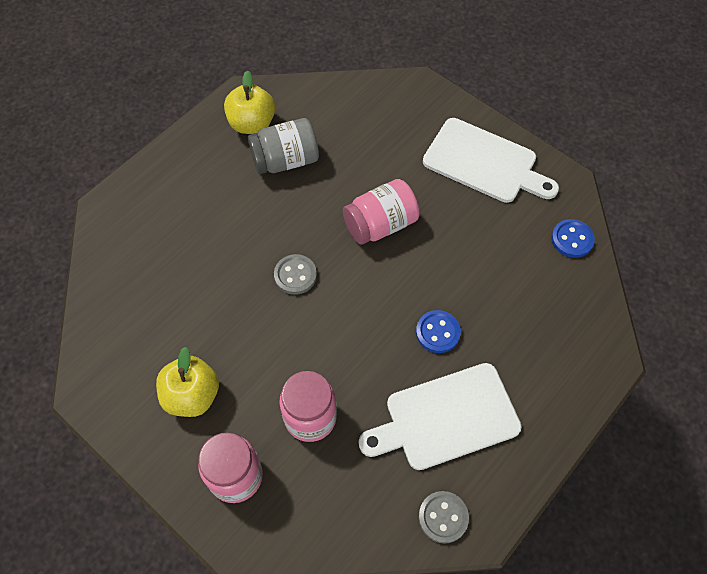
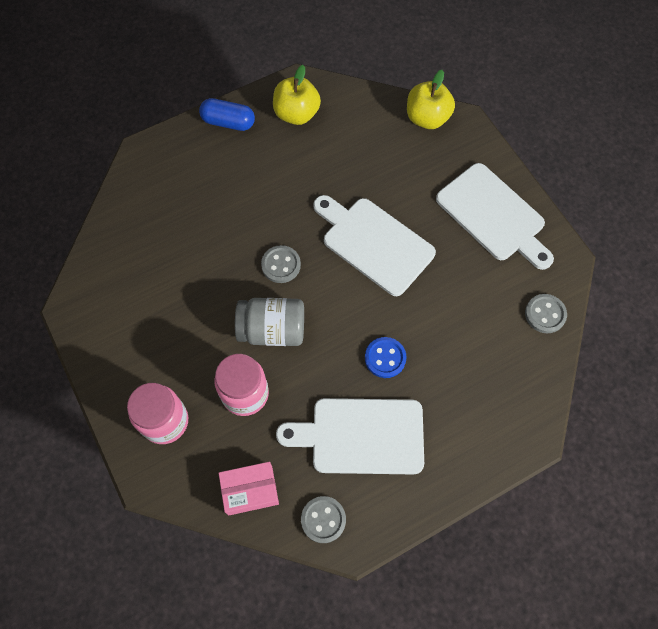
camera: 20 degrees right, 5 degrees up
(184, 152) = (228, 122): none -> blue capsule
(192, 395) = (155, 340): yellow apple -> yellow apple (427, 118)
(285, 160) = (313, 157): grey jar -> grey jar (272, 330)
(355, 515) = (250, 490): none -> pink box
(380, 224) = (374, 243): pink jar -> white cutting board
(572, 239) = (545, 314): blue button -> grey button

